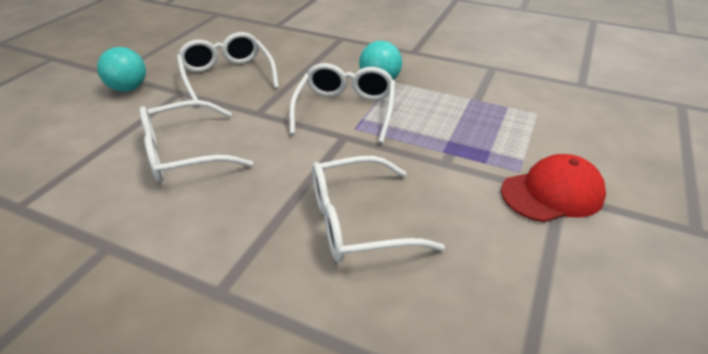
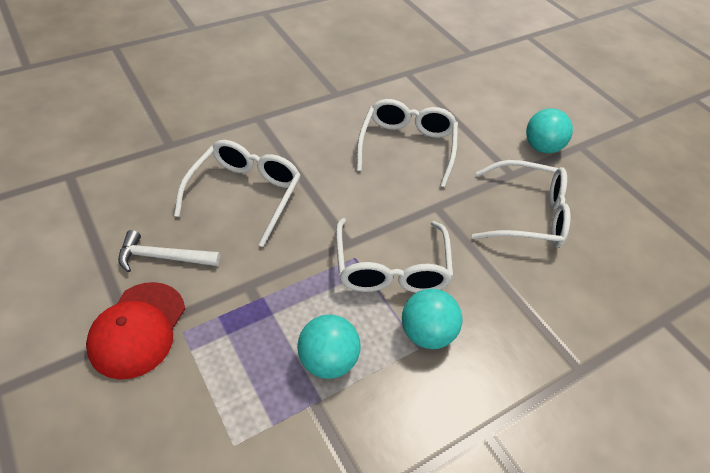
camera: 120 degrees right, 10 degrees up
(345, 110) = (391, 268): white glasses -> white glasses turned 45 degrees clockwise
(446, 105) = (328, 360): none -> turquoise ball
(487, 226) = (163, 257): none -> white hammer

